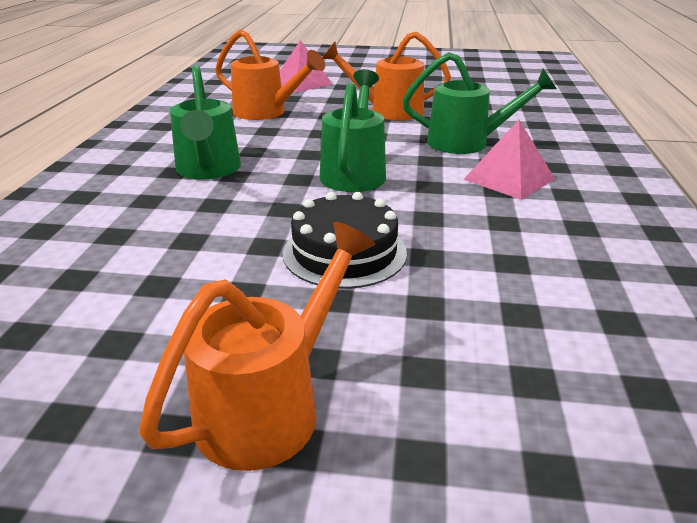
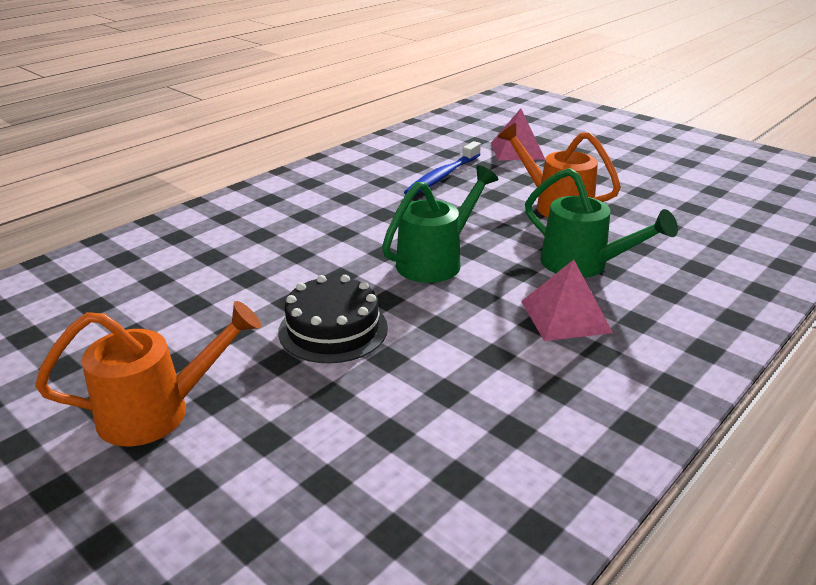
camera: 35 degrees right, 0 degrees up
(208, 170) = (329, 221): green watering can -> none
(266, 112) = (442, 176): orange watering can -> blue toothbrush

